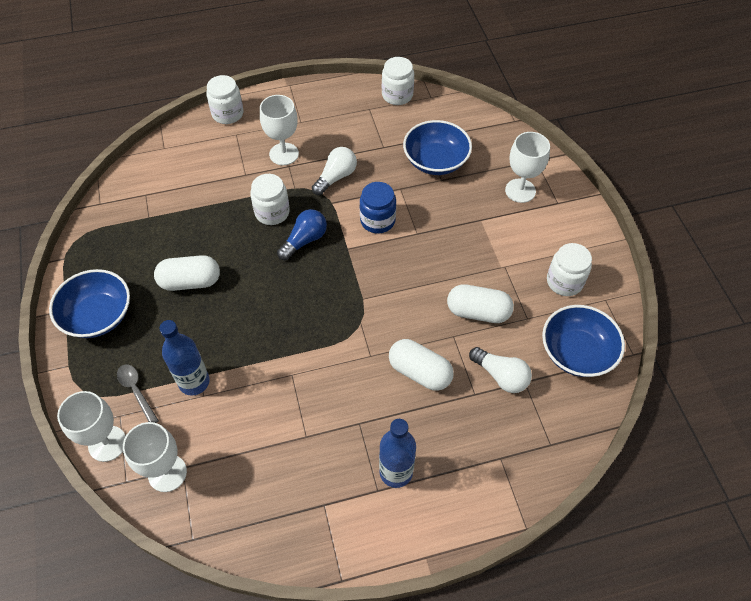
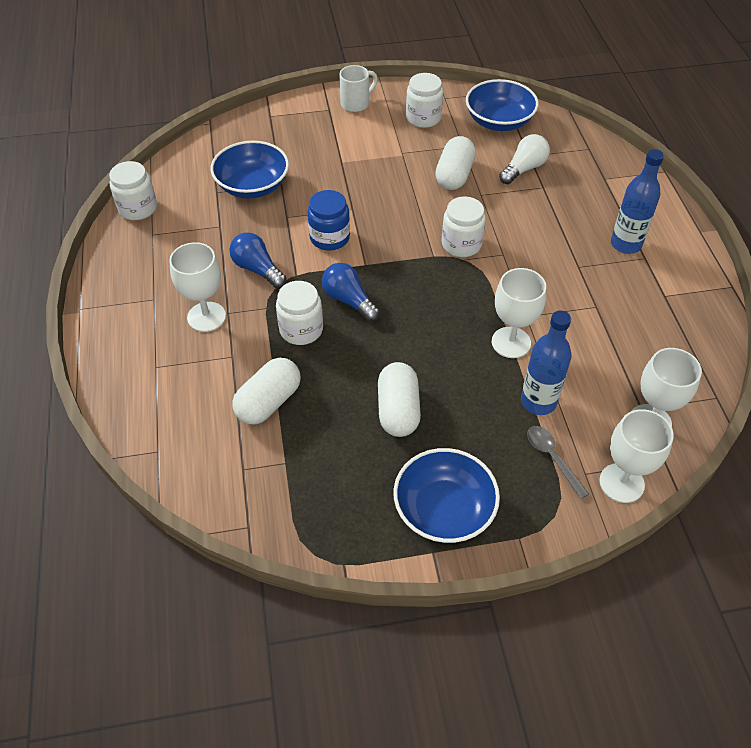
camera: 85 degrees left, 5 degrees down
(136, 391) = (552, 458): grey spoon -> grey spoon turned 90 degrees clockwise
(227, 114) = (113, 376): white jar -> white jar (461, 244)
(336, 177) = (257, 269): white light bulb -> blue light bulb
(419, 372) = (521, 220): white capsule -> white capsule (269, 402)
(520, 191) = (308, 131): white goblet -> white goblet (511, 342)
(573, 223) = (356, 103): none -> white mug

